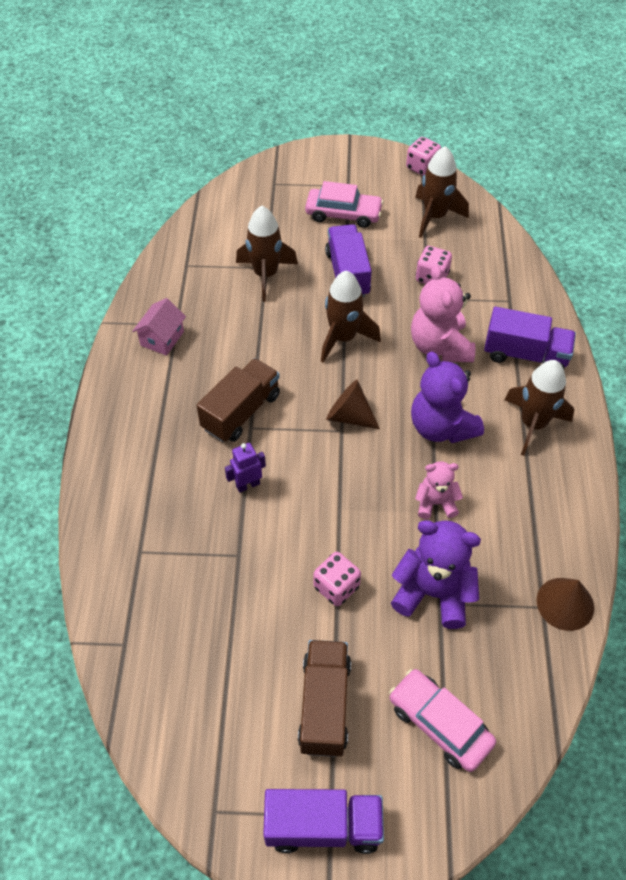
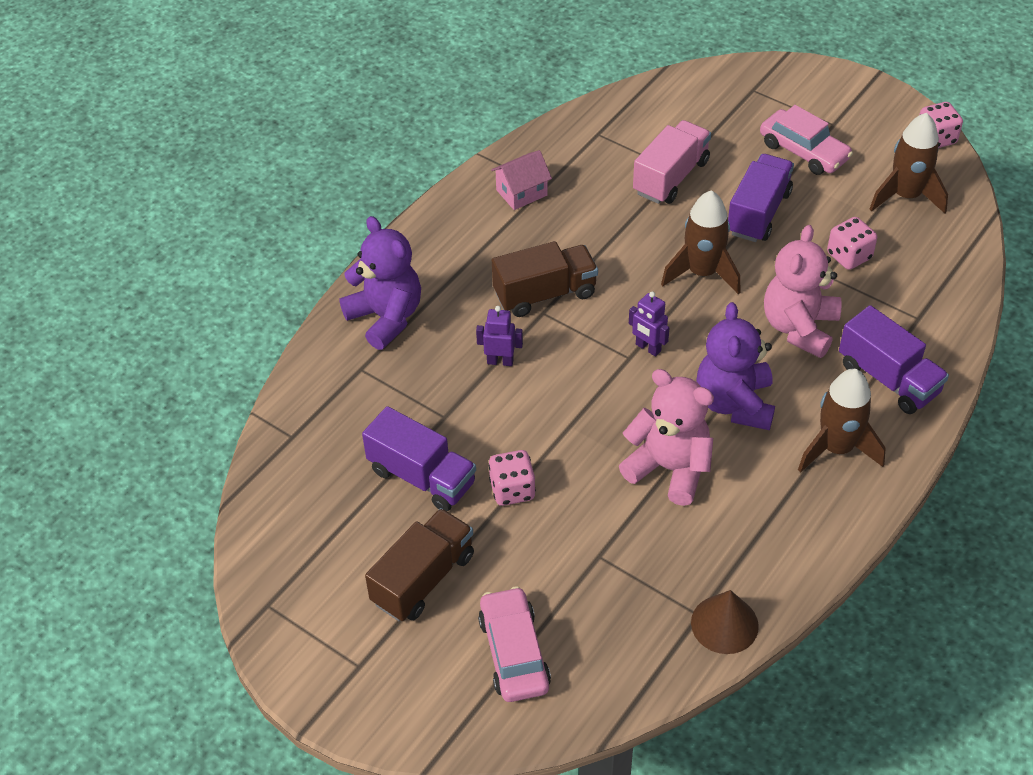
camera: 35 degrees right, 5 degrees down
(266, 275) = (671, 177): brown rocket -> pink truck
(323, 826) = (347, 669): purple truck -> purple truck (422, 477)
(349, 416) = (648, 348): brown cone -> purple robot
(433, 593) = (600, 544): purple teddy bear -> purple teddy bear (386, 317)
(435, 503) = (669, 468): pink teddy bear -> pink teddy bear, size x1.73

